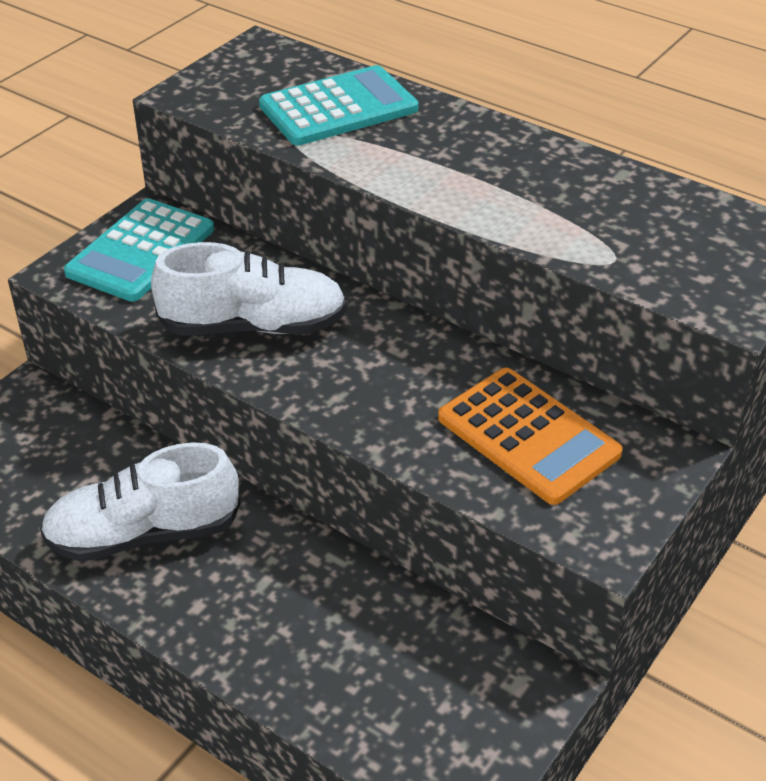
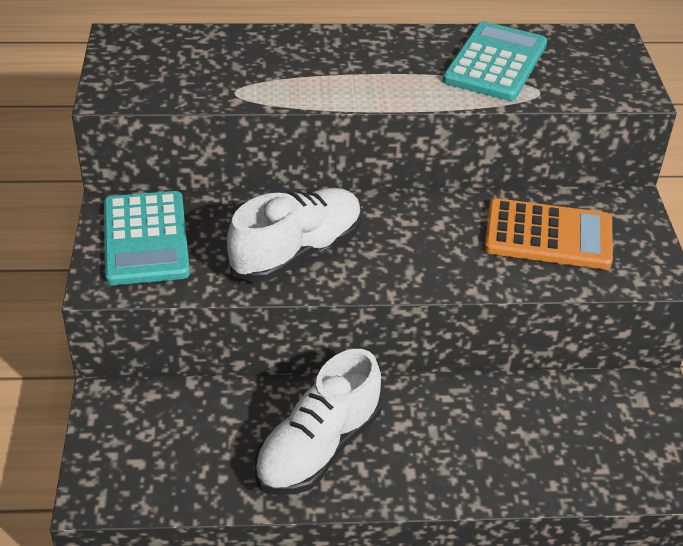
camera: 40 degrees left, 0 degrees up
(338, 108) = (240, 61): turquoise calculator -> turquoise calculator (495, 62)

